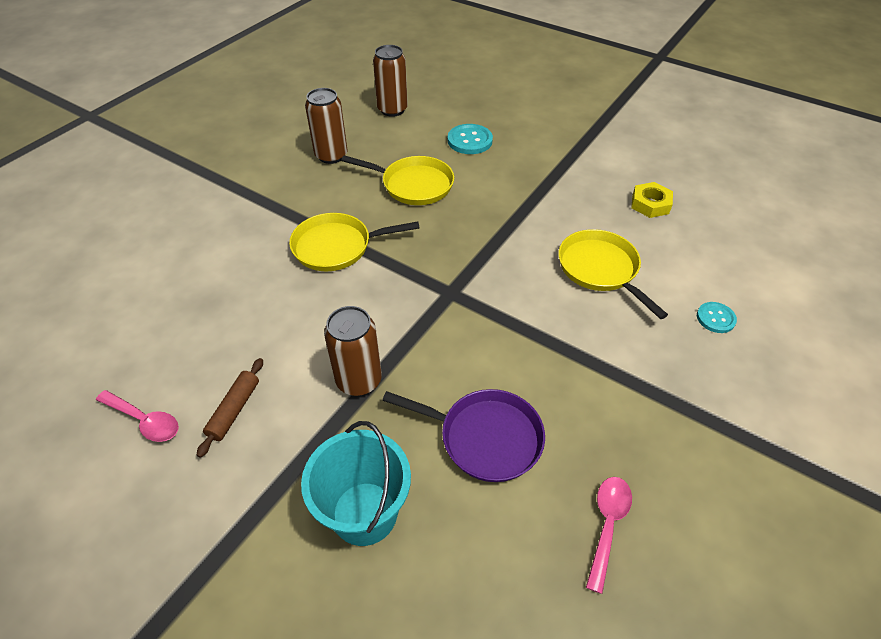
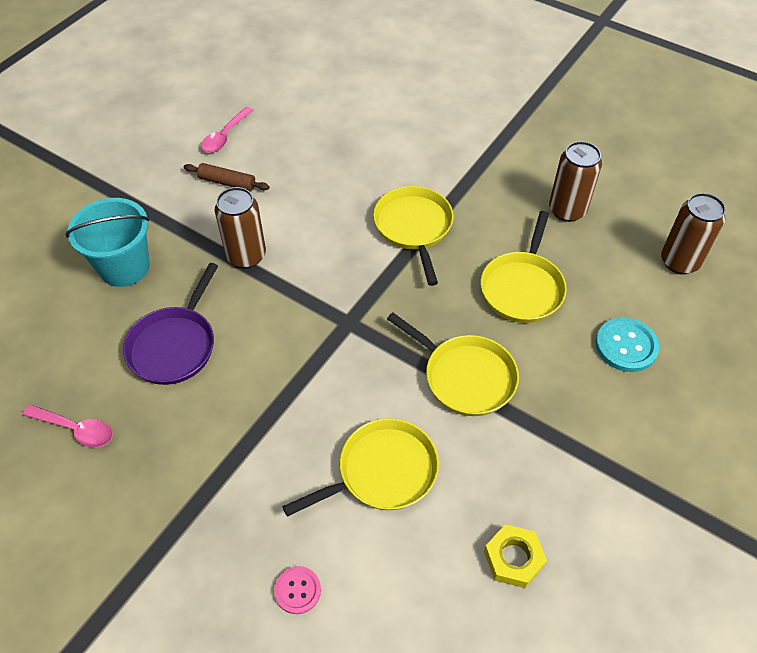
camera: 90 degrees right, 5 degrees up
(504, 220) = (465, 376): none -> yellow pan
(715, 318) = (297, 590): turquoise button -> pink button

